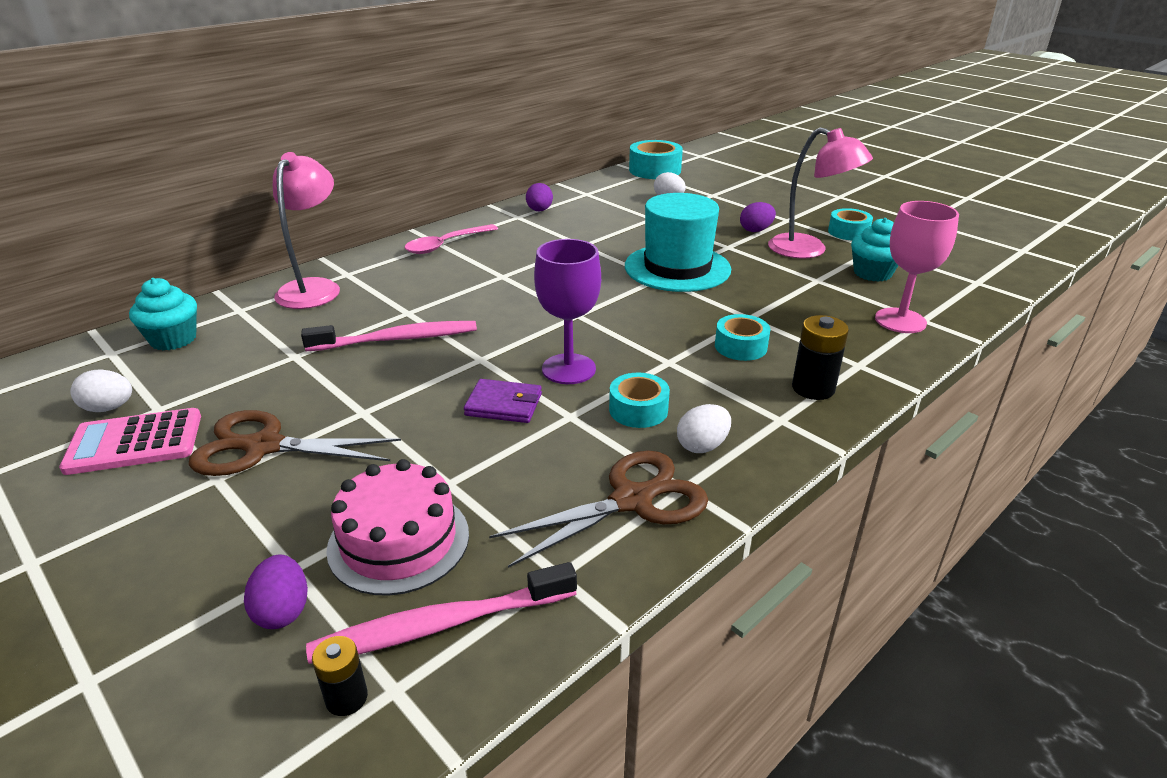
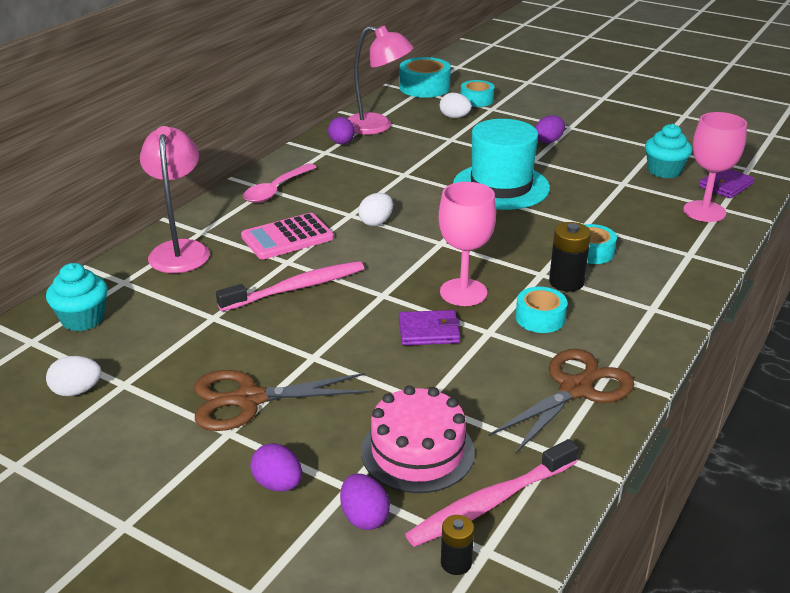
camera: 15 degrees left, 0 degrees up
(135, 442) = (129, 416): pink calculator -> pink calculator (287, 237)
(220, 548) = (278, 484): none -> purple egg
(568, 369) = (463, 292): purple goblet -> pink goblet
(702, 446) = (605, 339): white egg -> white egg (376, 222)
(808, 250) = (602, 155): pink lamp -> pink lamp (377, 126)
(813, 388) = (664, 279): black battery -> black battery (566, 282)
(848, 232) = (627, 133): turquoise tape -> turquoise tape (476, 100)
(940, 296) = (725, 185): none -> purple wallet

